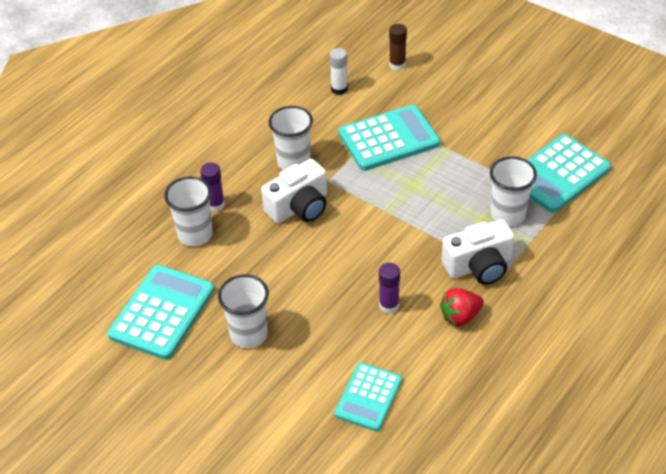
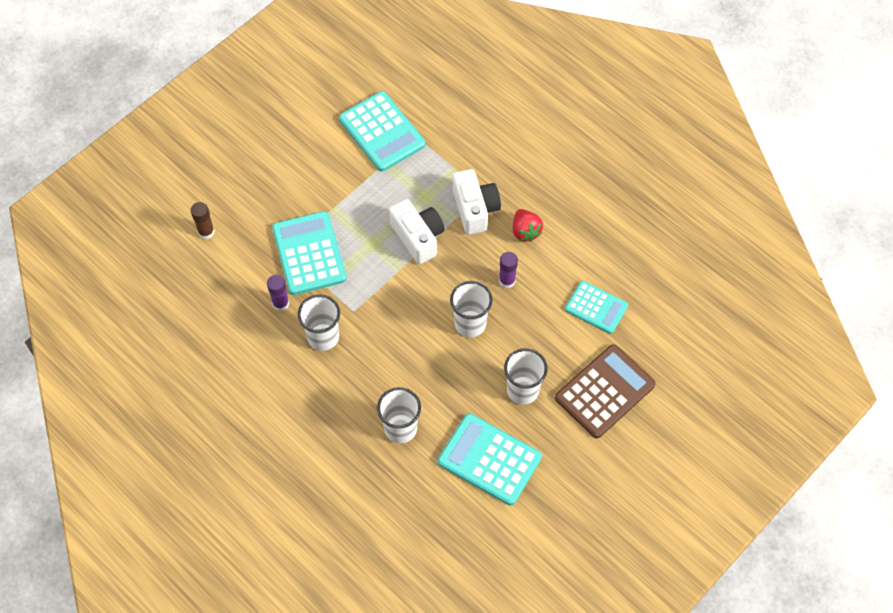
camera: 85 degrees left, 15 degrees up
(215, 205) = (365, 409): purple glue stick -> purple glue stick (280, 303)
(254, 415) = (605, 391): none -> brown calculator
(299, 207) = (382, 337): white camera -> white camera (418, 237)
(339, 89) = (229, 287): white glue stick -> none
(508, 215) = (421, 178): white cup -> white cup (470, 324)

